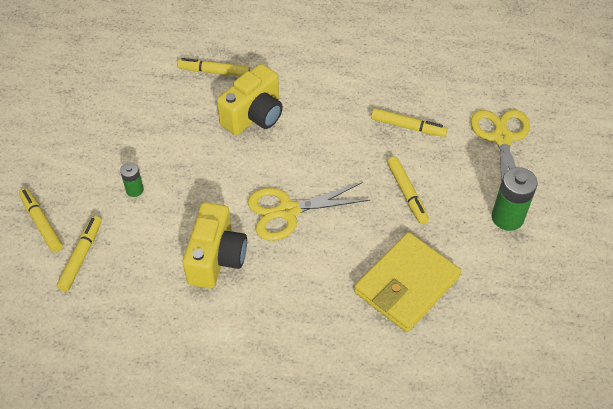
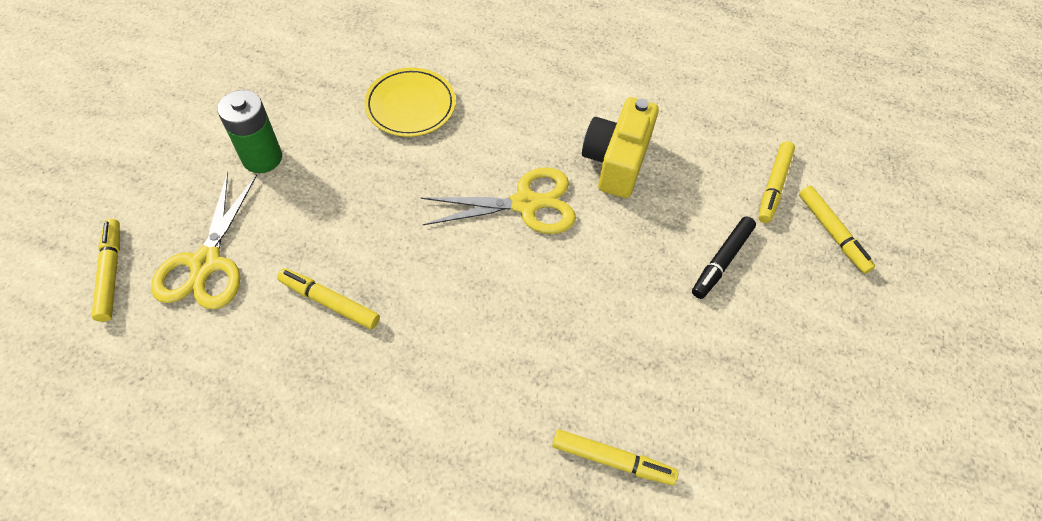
camera: 175 degrees left, 5 degrees up
(134, 190) = (721, 261): green battery -> black marker
(254, 116) = (553, 357): yellow camera -> none
(406, 284) = (410, 106): yellow wallet -> yellow plate
(407, 193) = (370, 204): yellow marker -> yellow marker (111, 273)

